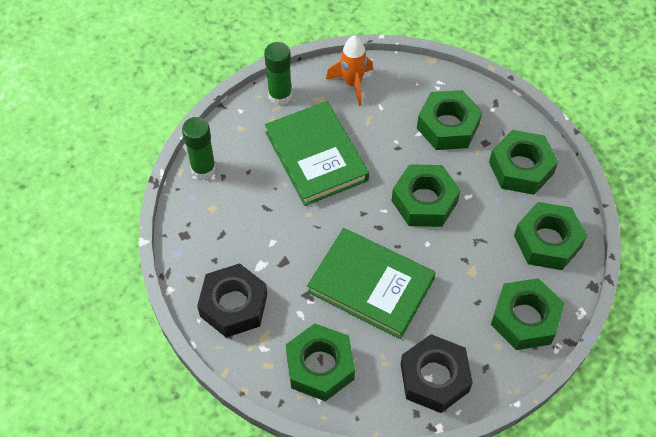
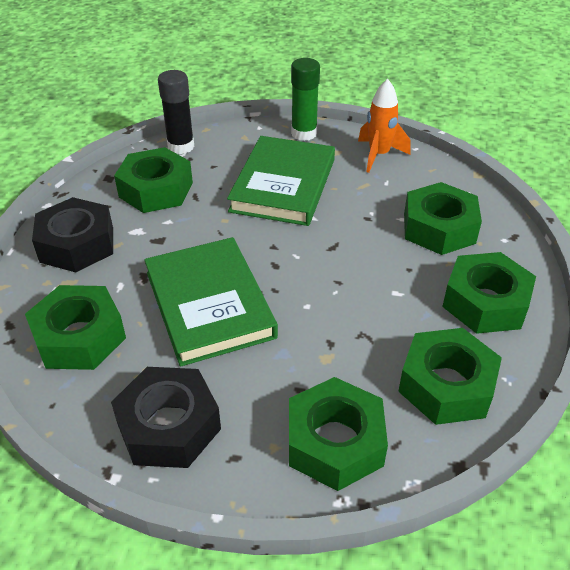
camera: 40 degrees right, 15 degrees down
(203, 169) = (181, 146): green glue stick -> black glue stick
(424, 201) = (345, 271): green nut -> green nut (156, 190)

